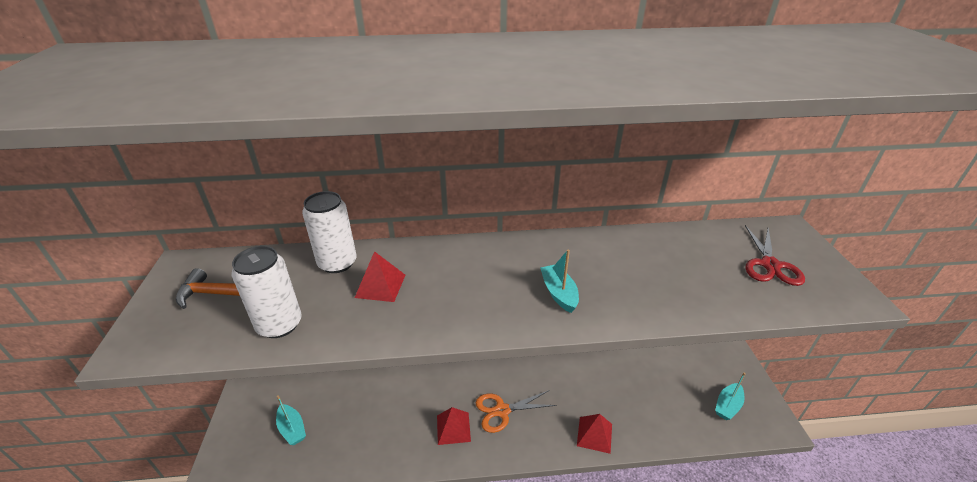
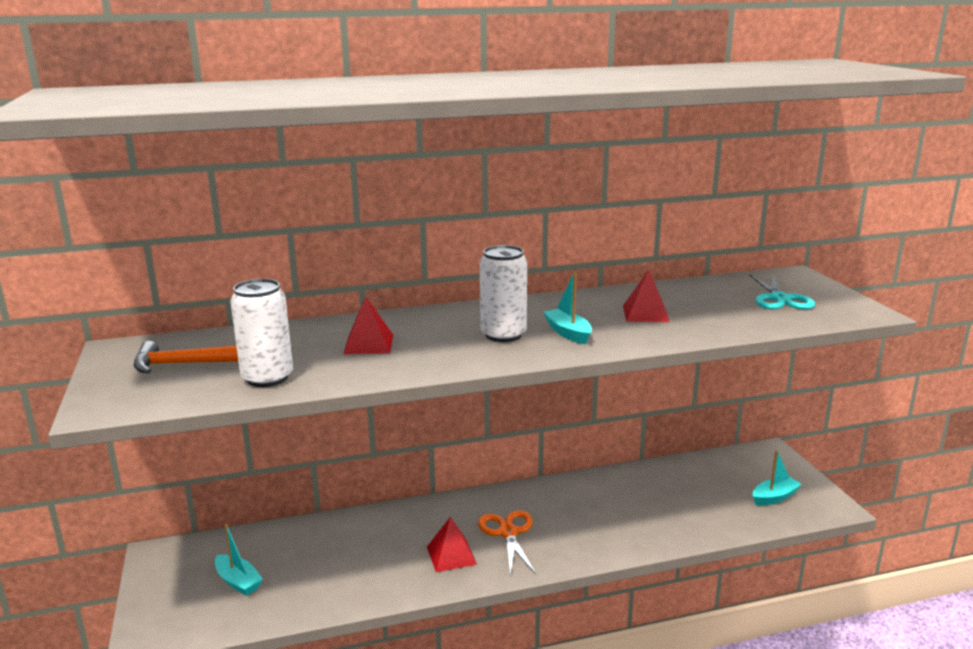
camera: 10 degrees left, 15 degrees down
(337, 263) = (309, 333): white can -> white can (503, 335)
(502, 410) = (508, 533): orange scissors -> orange scissors turned 105 degrees clockwise
(594, 434) = (626, 540): red pyramid -> red pyramid (645, 313)
(727, 405) = (774, 497): turquoise boat -> turquoise boat turned 150 degrees counterclockwise
(770, 265) = (779, 299): red scissors -> turquoise scissors

